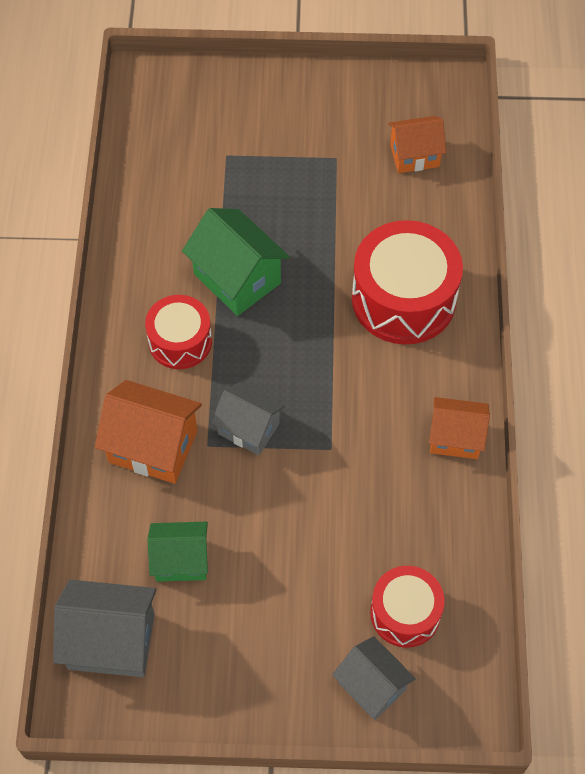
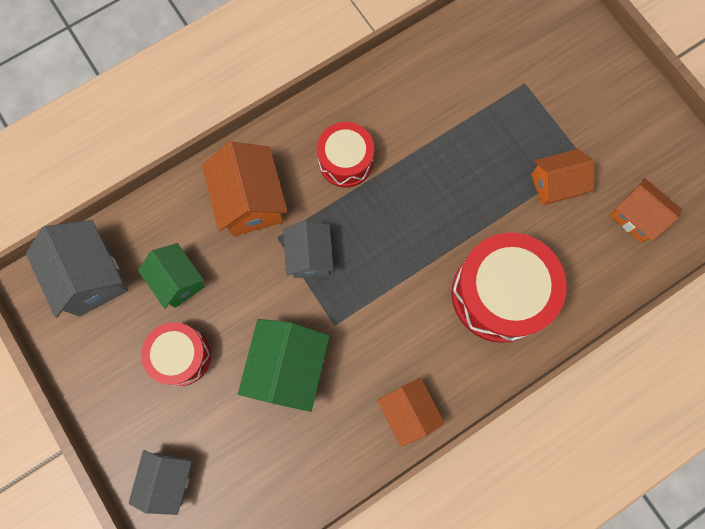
camera: 55 degrees right, 15 degrees up
(237, 278) = (426, 163): green house -> green house (288, 367)
(338, 194) = (555, 184): none -> orange house
(405, 613) = (240, 466): red drum -> red drum (181, 356)

